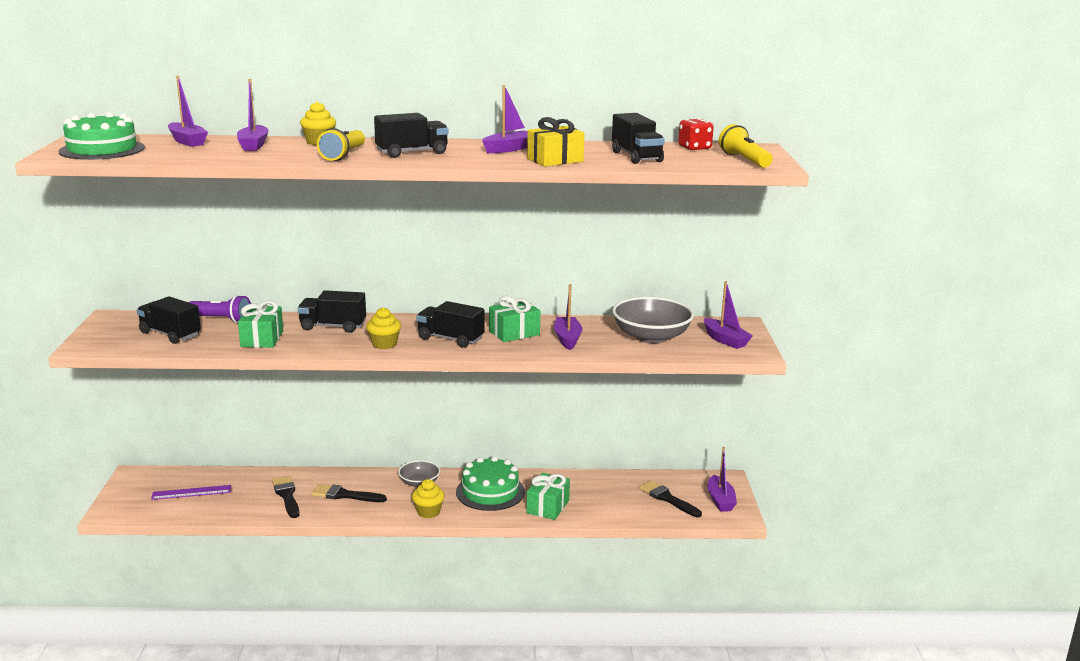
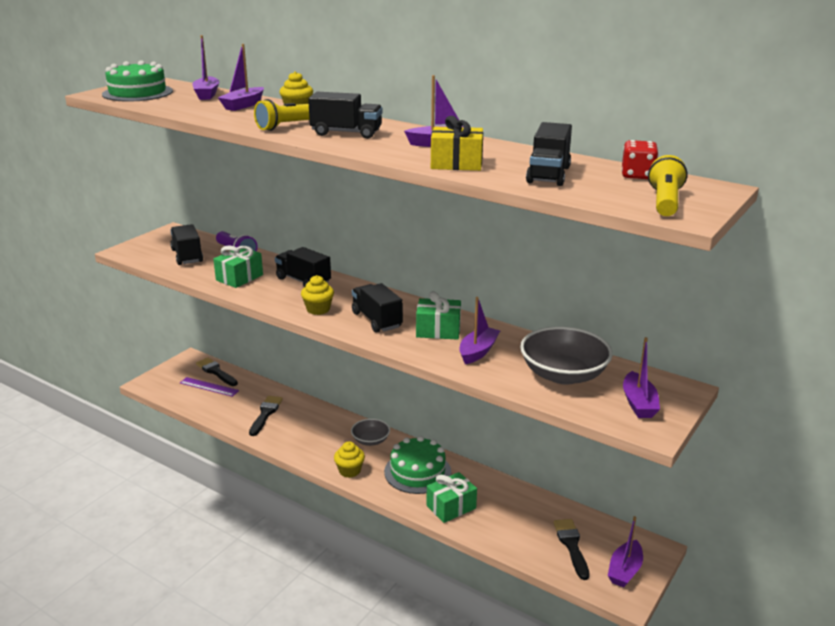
camera: 35 degrees right, 5 degrees up
(345, 495) = (305, 430): black brush -> black brush (216, 372)

